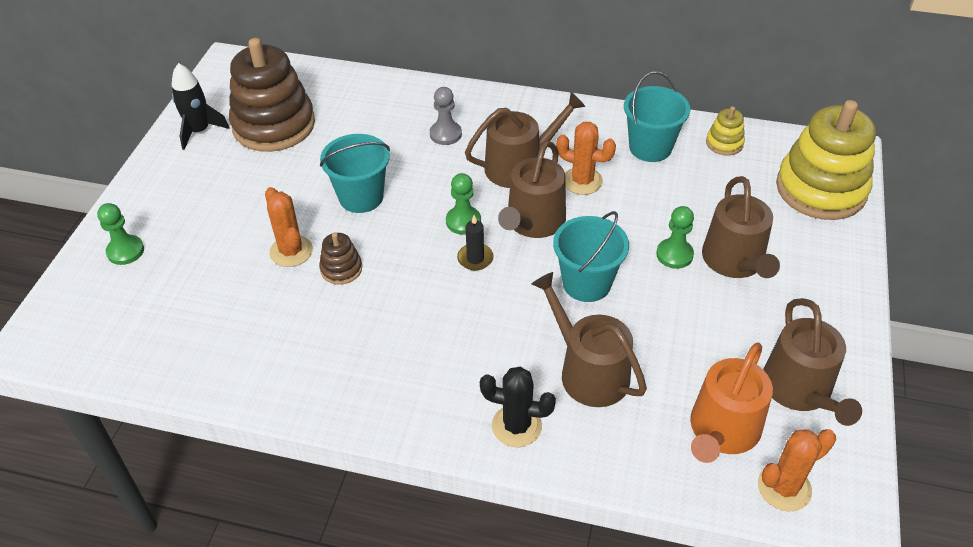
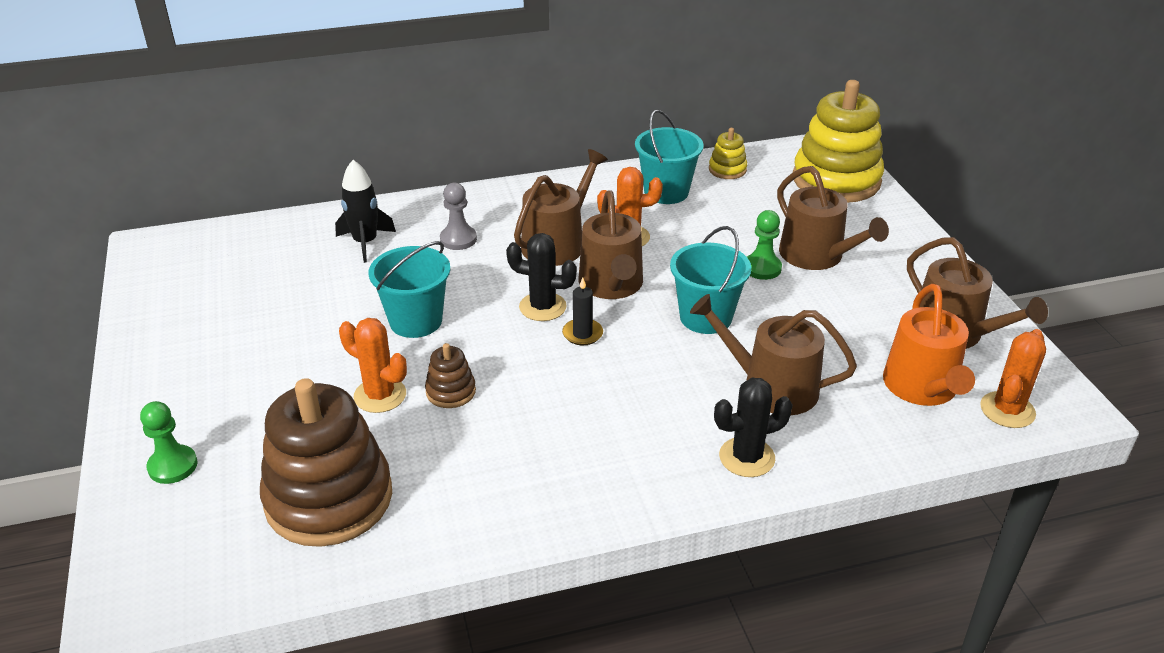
camera: 30 degrees left, 10 degrees down
(199, 131) = (168, 320): black rocket -> black rocket (365, 243)
(274, 125) = (256, 288): brown stacking toy -> brown stacking toy (329, 498)
(463, 221) = (542, 307): green pawn -> black cactus

